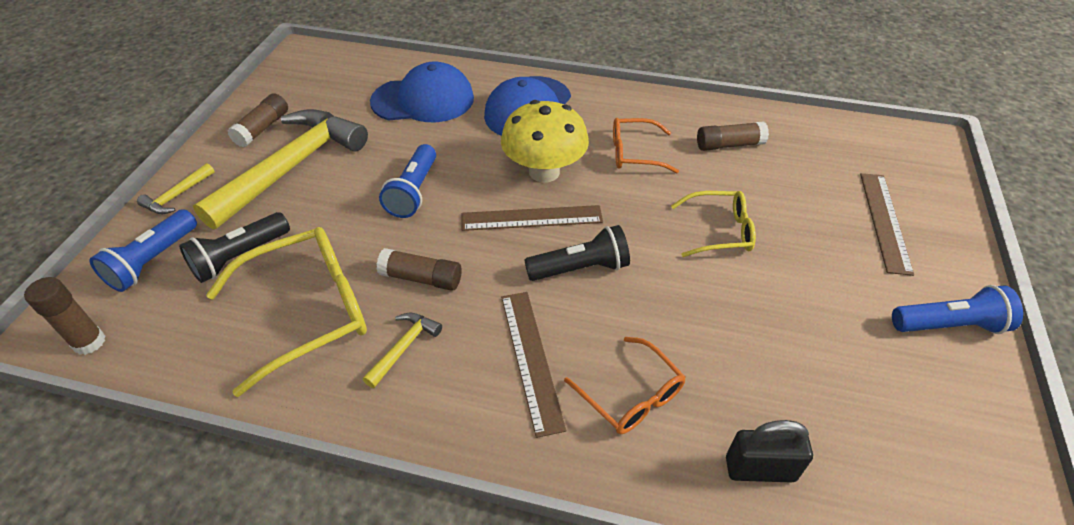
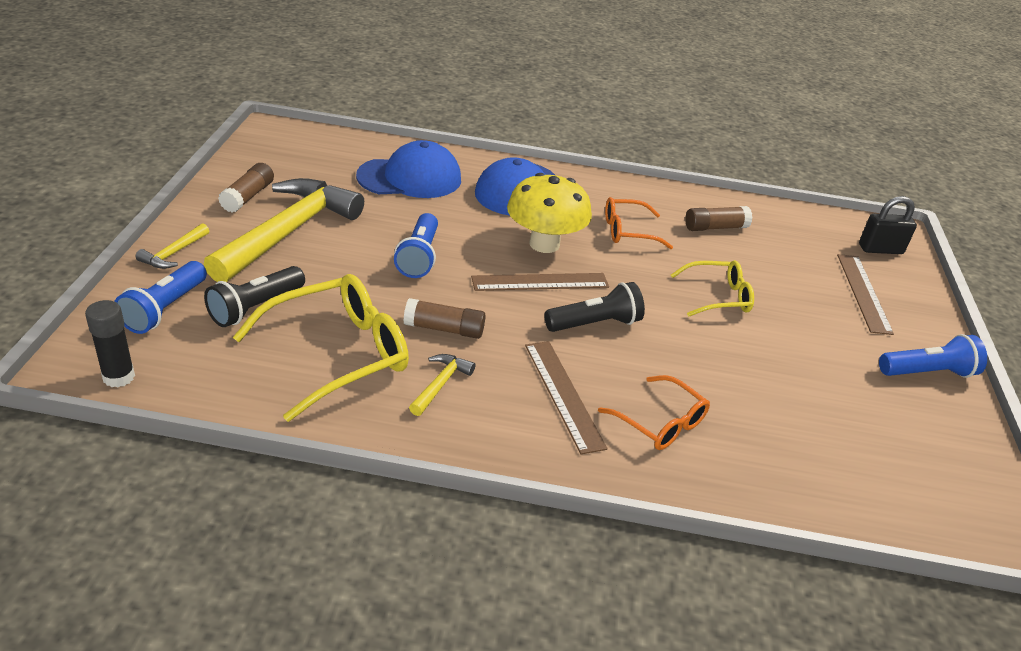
camera: 10 degrees left, 10 degrees down
(89, 342) = (119, 377): brown glue stick -> black glue stick
(760, 469) = (782, 477): black padlock -> black padlock (880, 249)

